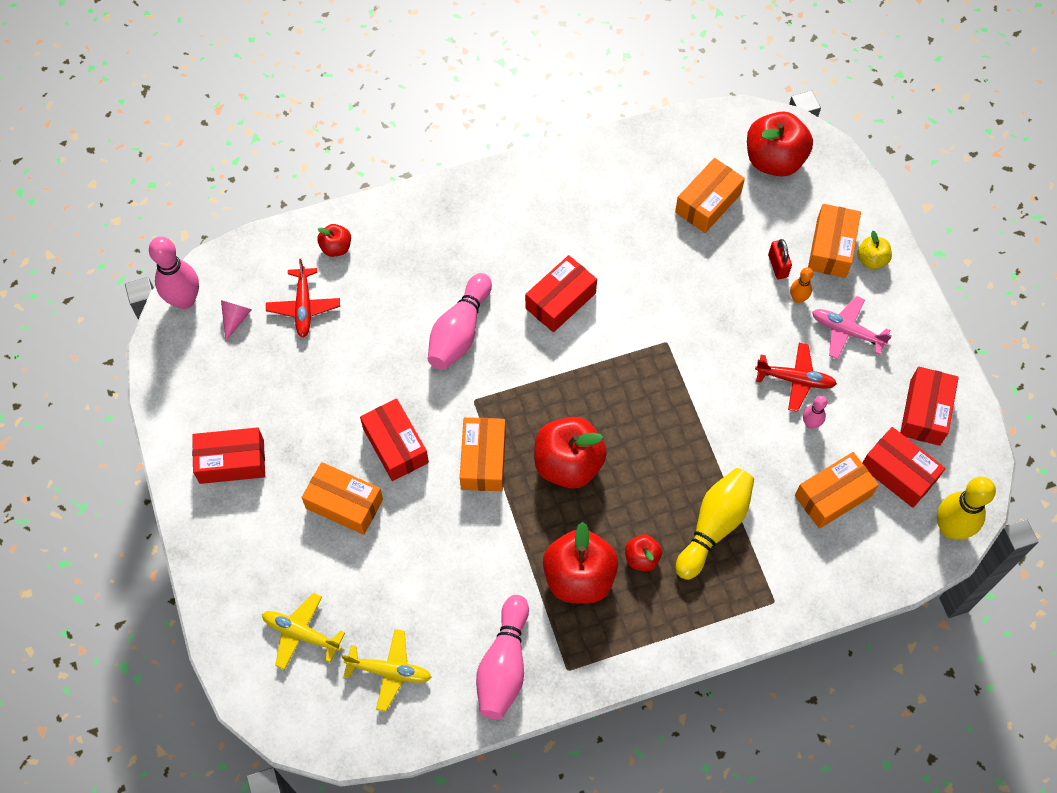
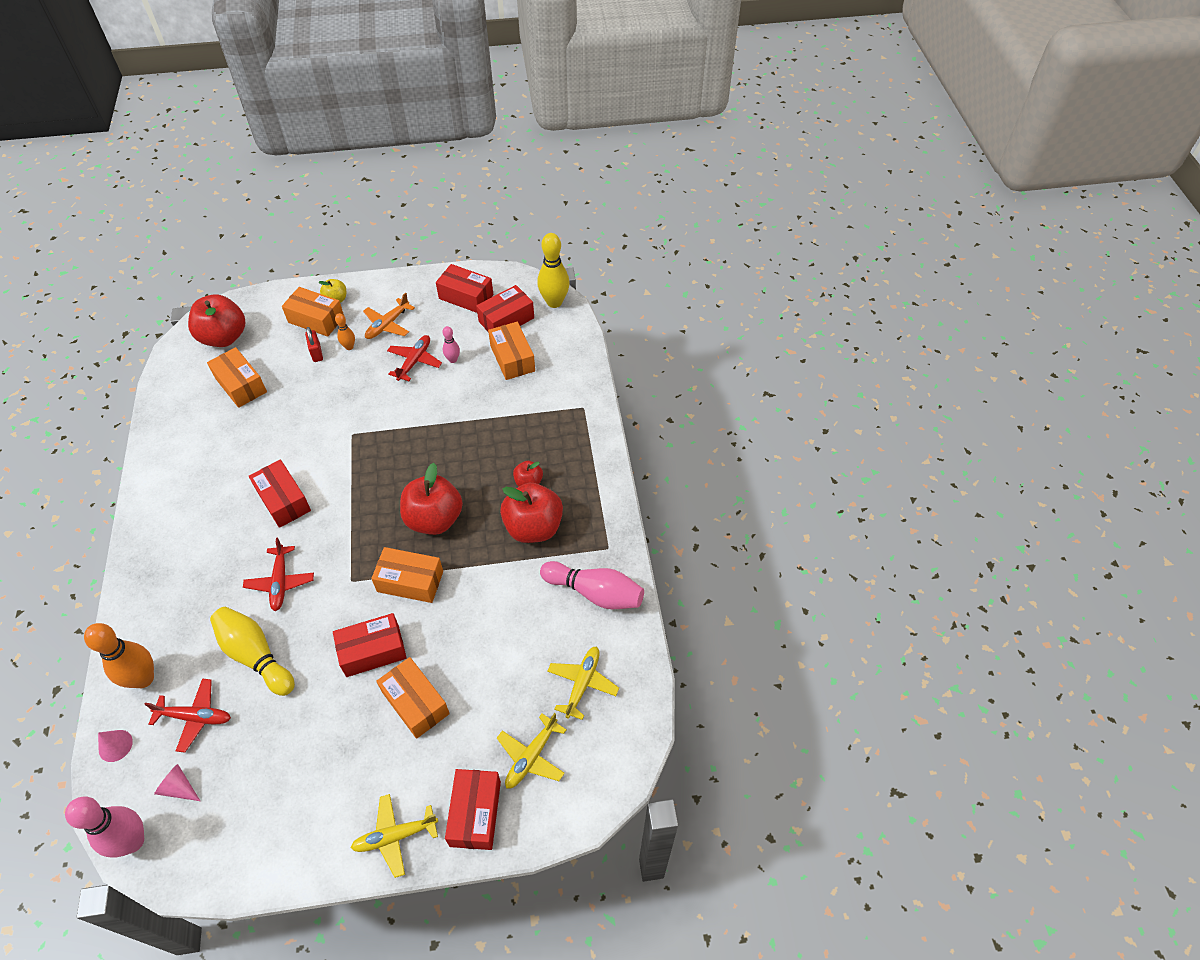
camera: 80 degrees left, 10 degrees down
(209, 521) = (395, 836): none -> yellow plane
(232, 461) = (338, 807): red box -> red box (475, 813)
(268, 251) = (115, 745): none -> pink cone
(336, 248) = (143, 678): red apple -> orange bowling pin
(344, 504) = (415, 703): orange box -> orange box turned 75 degrees counterclockwise
(460, 331) = (280, 582): pink bowling pin -> red plane
(714, 526) = (516, 432): yellow bowling pin -> yellow bowling pin (255, 655)
(777, 266) = (316, 353): red padlock -> red padlock turned 75 degrees clockwise
(847, 331) = (387, 325): pink plane -> orange plane

